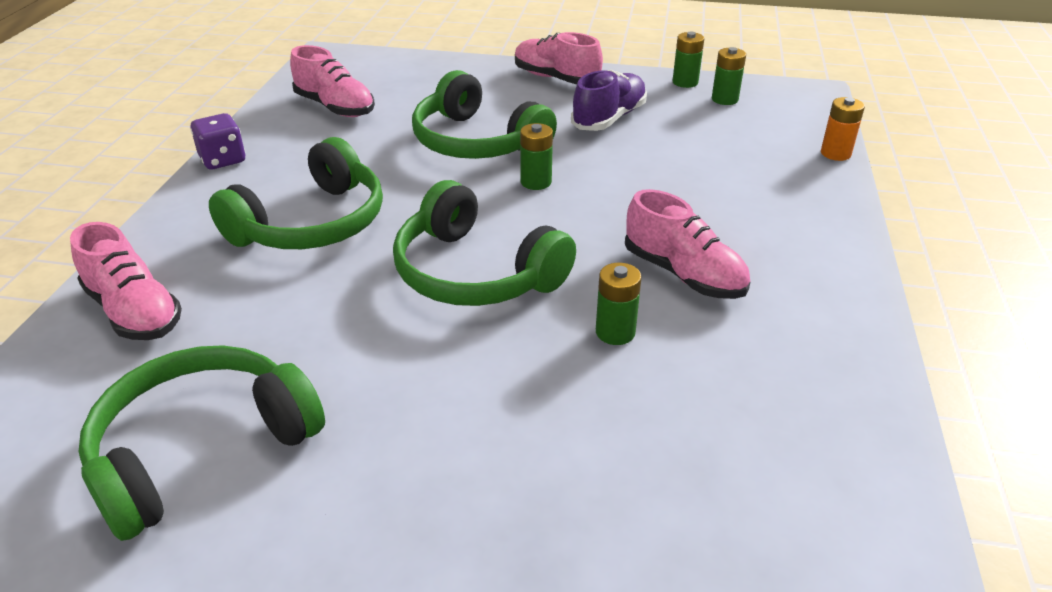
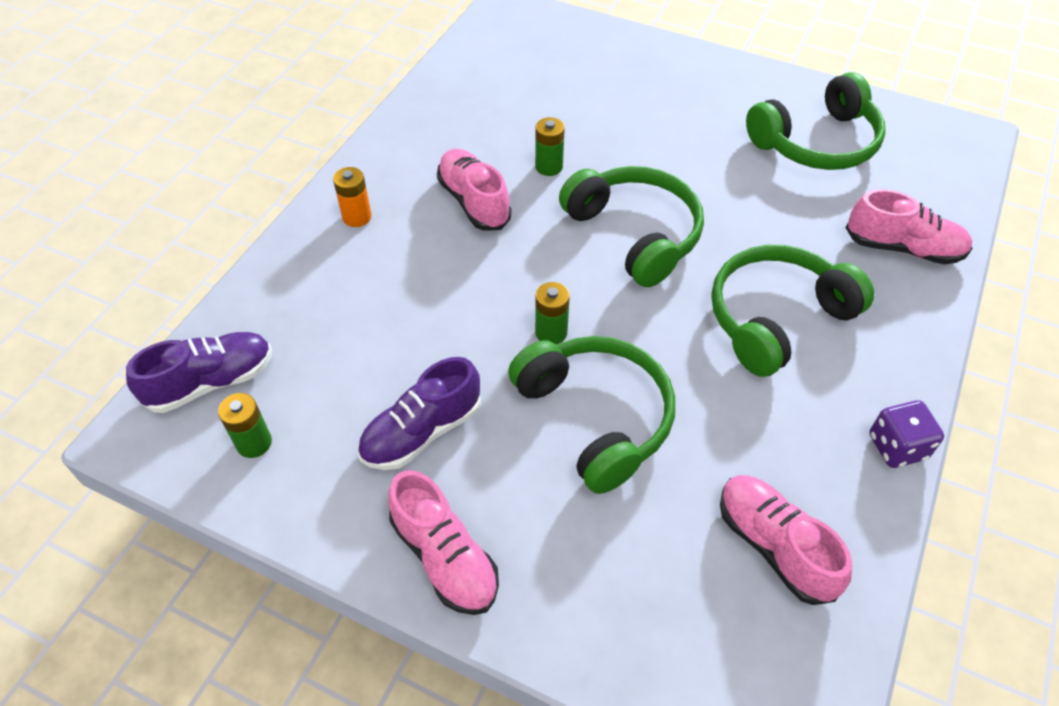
camera: 165 degrees left, 15 degrees up
(134, 312) = (903, 248): pink shoe -> pink shoe turned 135 degrees clockwise
(685, 82) = (272, 500): green battery -> none
(792, 119) = (211, 382): none -> purple shoe
(835, 153) = (225, 311): orange battery -> orange battery (357, 217)

